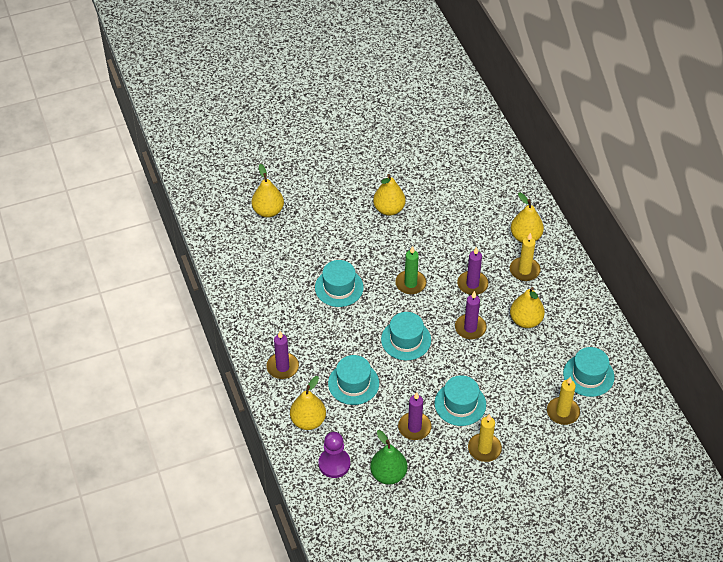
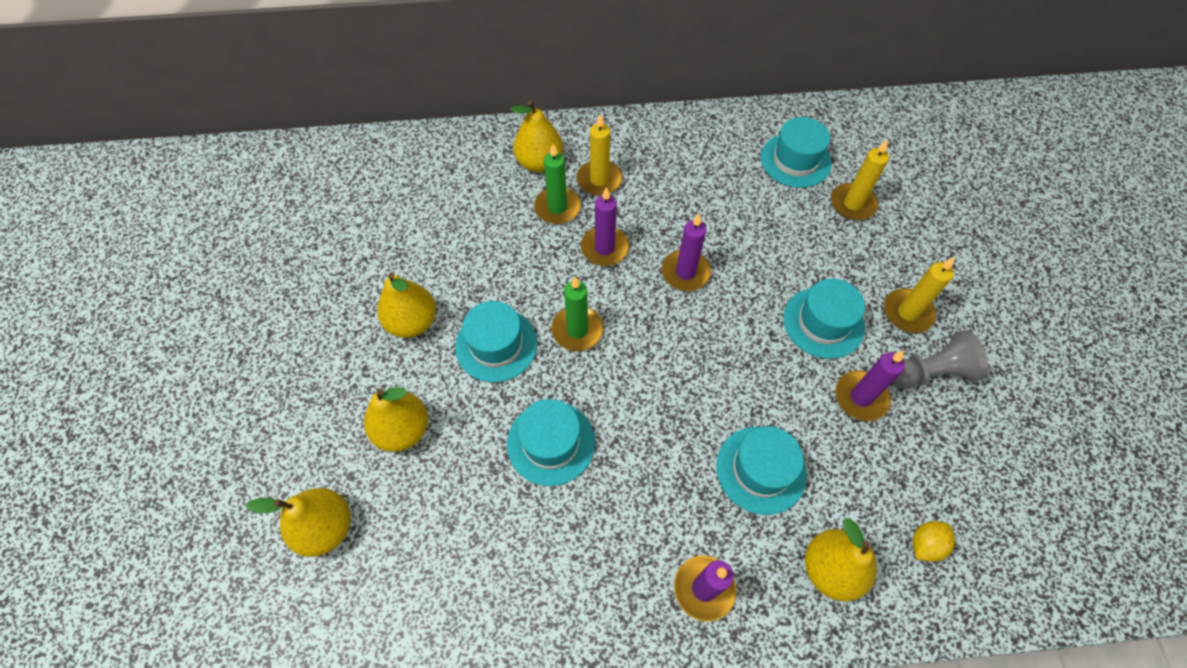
camera: 75 degrees left, 10 degrees up
(334, 464) = (925, 544): purple pawn -> yellow lemon
(388, 474) = (949, 460): green pear -> none
(406, 340) = (687, 366): turquoise hat -> turquoise hat (496, 345)
(444, 462) = (929, 372): none -> grey pawn
(493, 254) = (557, 207): none -> green candle
(525, 320) = (688, 202): yellow pear -> yellow pear (403, 430)

